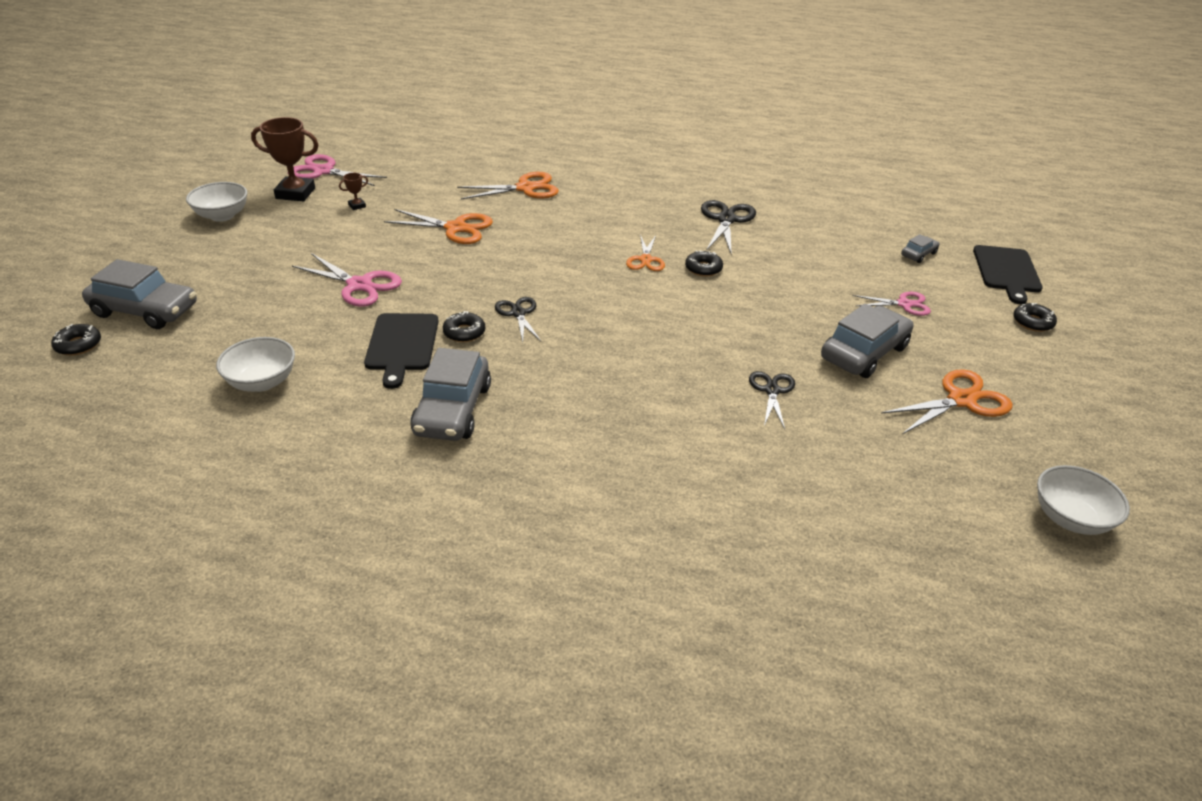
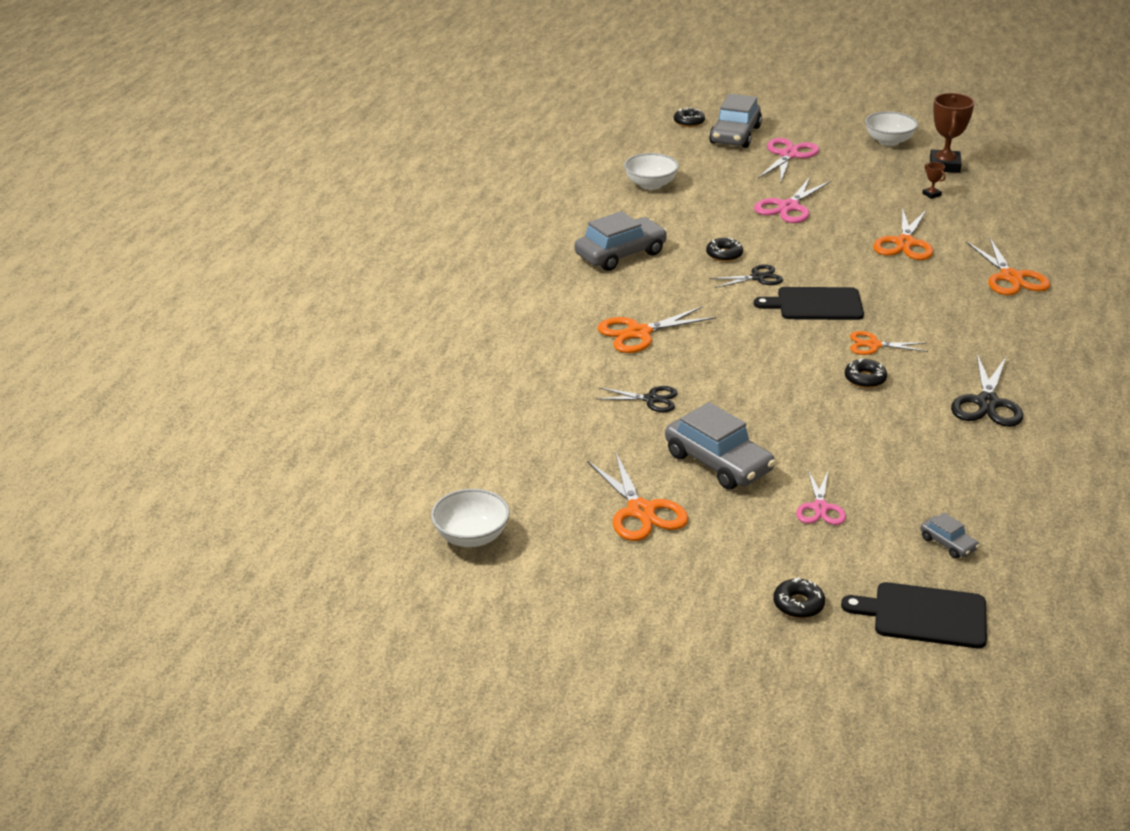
camera: 95 degrees right, 5 degrees down
(324, 171) = (997, 173): pink scissors -> pink scissors (788, 155)
(402, 345) = (702, 230): black cutting board -> black cutting board (815, 304)
(452, 409) = (620, 254): grey car -> grey car turned 135 degrees clockwise
(641, 397) = (639, 333): none -> orange scissors
(726, 220) = (987, 403): black scissors -> black scissors turned 90 degrees clockwise

